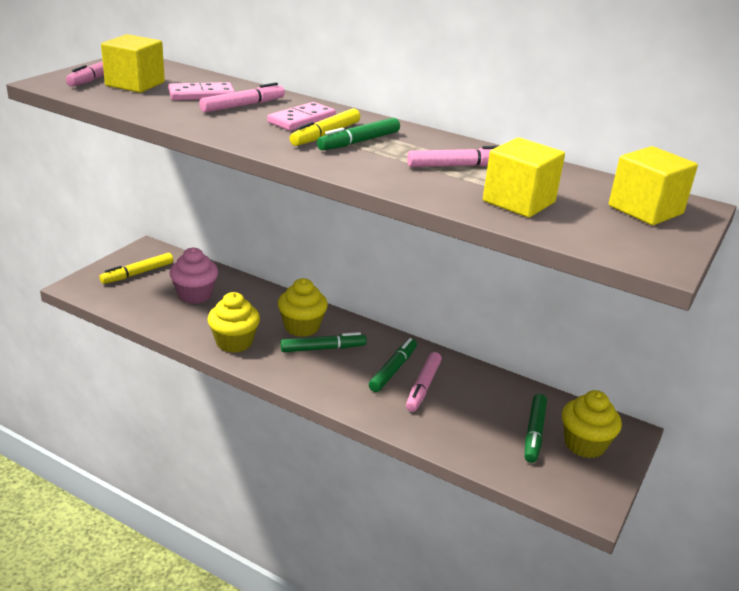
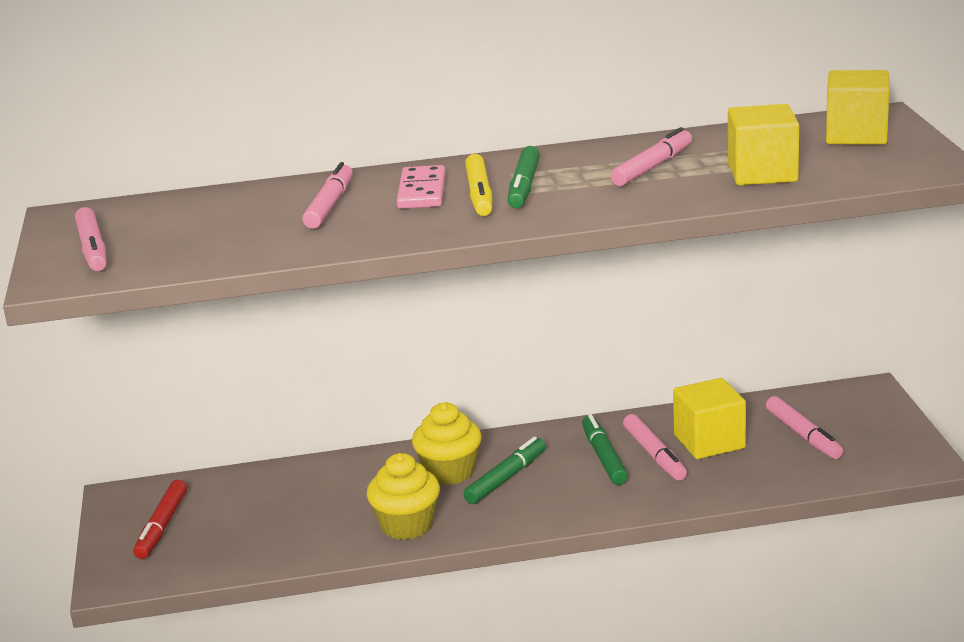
camera: 35 degrees left, 5 degrees down
(135, 84) = (155, 237): yellow cube -> yellow cube (709, 442)
(137, 273) = (162, 527): yellow marker -> red marker
(195, 295) = (275, 509): pink cupcake -> none
(201, 95) = (258, 214): pink domino -> none
(534, 433) = (803, 435): green marker -> pink marker
(584, 444) = (853, 420): yellow cupcake -> none

